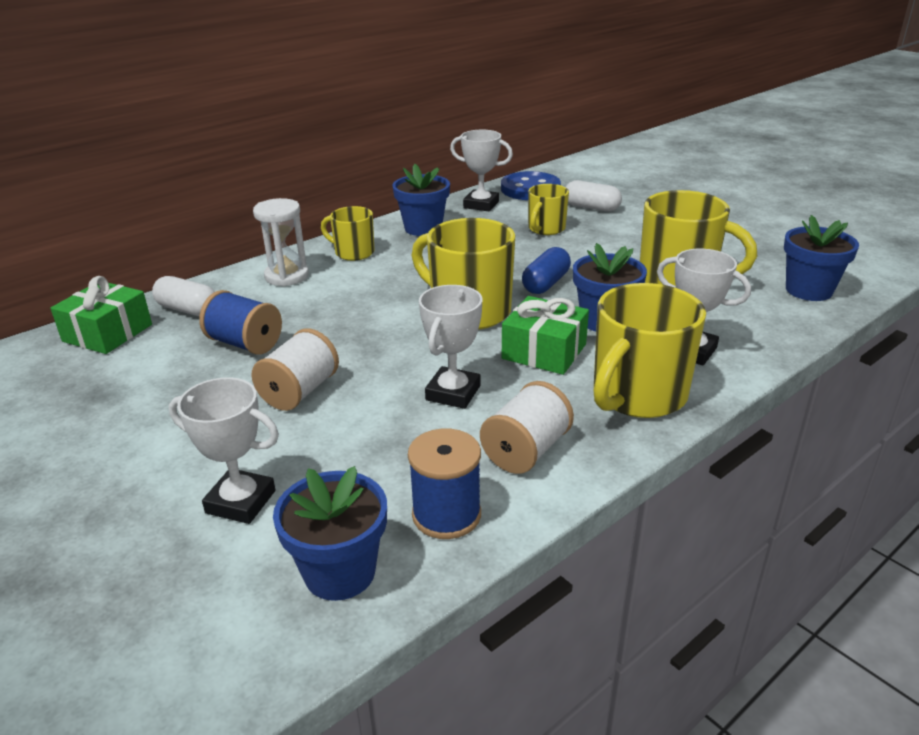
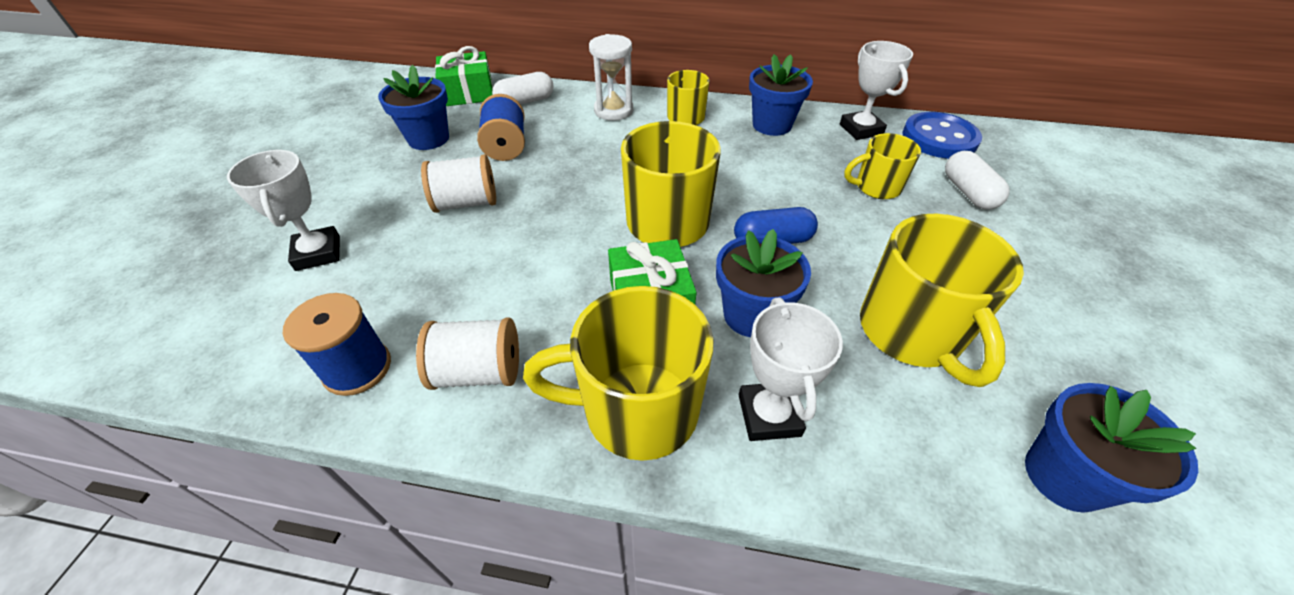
camera: 50 degrees right, 15 degrees up
(188, 310) = (525, 102): white capsule -> white capsule turned 75 degrees clockwise
(340, 572) = (259, 346): blue flower pot -> blue flower pot (428, 139)
(453, 393) = (531, 280): white trophy -> none

